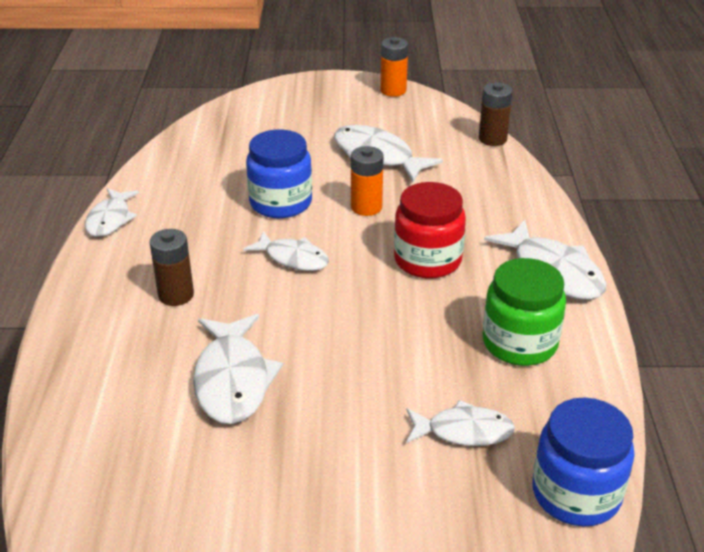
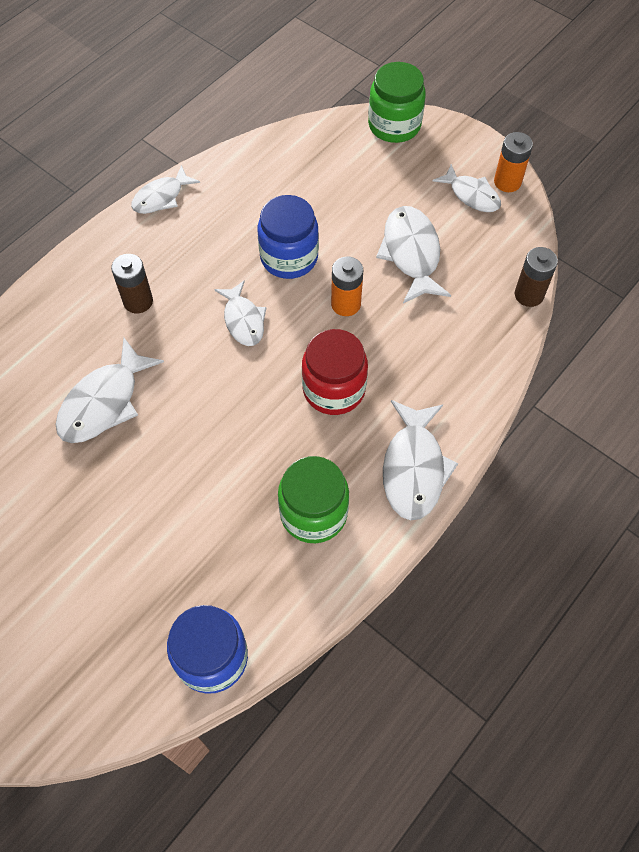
camera: 40 degrees right, 25 degrees up
(265, 96) = (394, 125): none -> green jar
(463, 431) = (197, 554): white fish -> white fish (471, 195)

